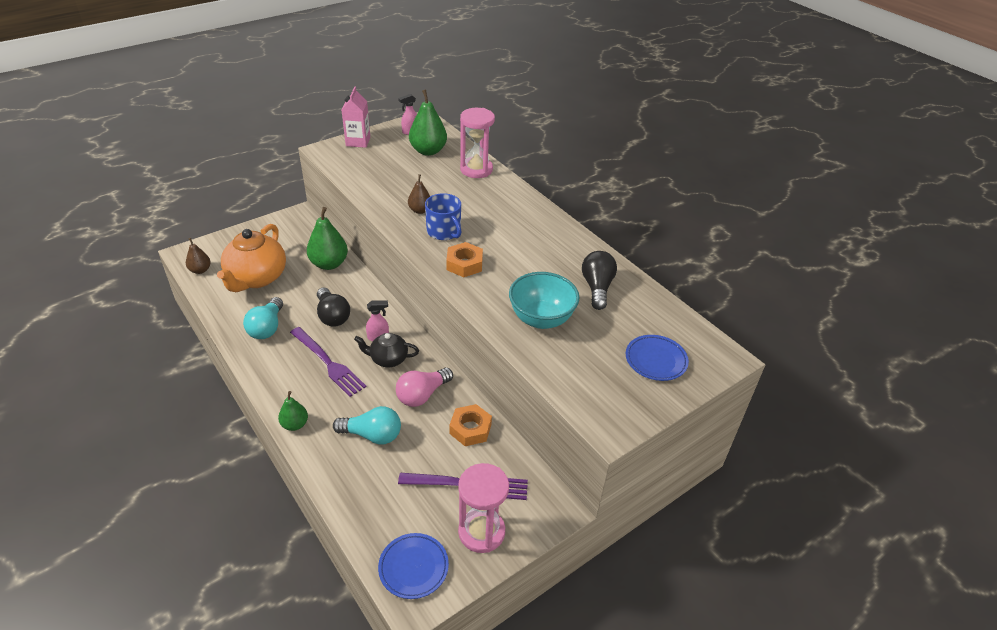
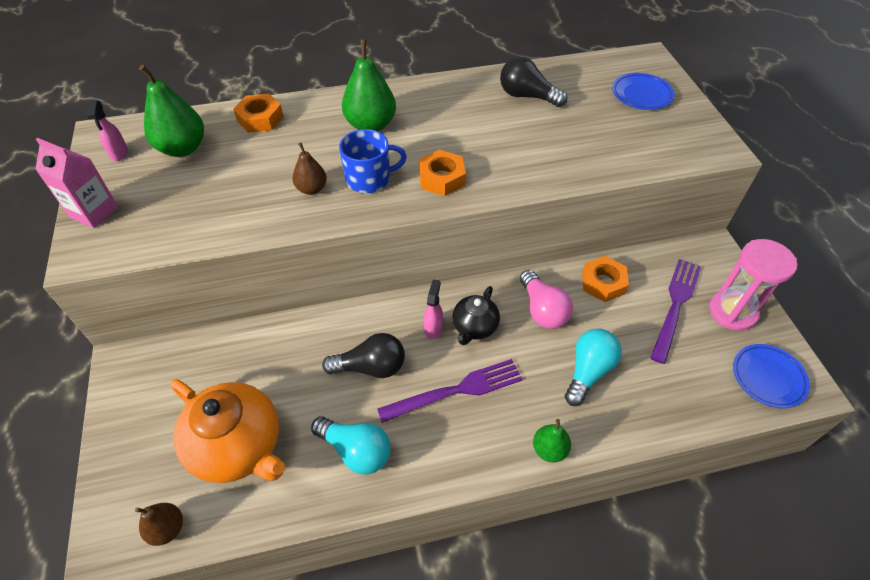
camera: 65 degrees left, 10 degrees up
(329, 264) = (262, 348): green pear -> green pear (371, 125)
(476, 169) = (260, 118): pink hourglass -> orange nut
(541, 319) = (560, 147): turquoise bowl -> none

